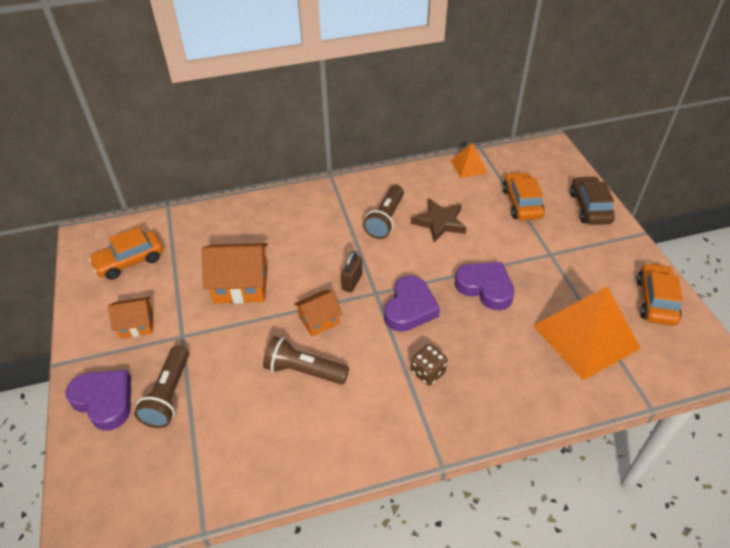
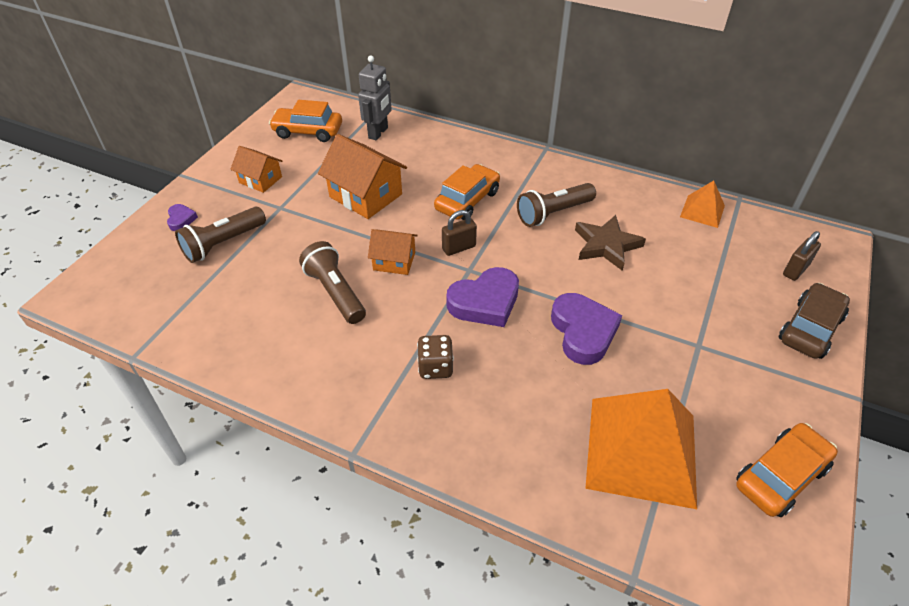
camera: 40 degrees right, 0 degrees up
(104, 401) = (181, 219): purple heart -> purple heart, size x0.49
(193, 230) = (378, 133): none -> grey robot
(521, 203) = (724, 277): orange car -> orange car (467, 200)
(550, 176) = (795, 270): none -> brown padlock

